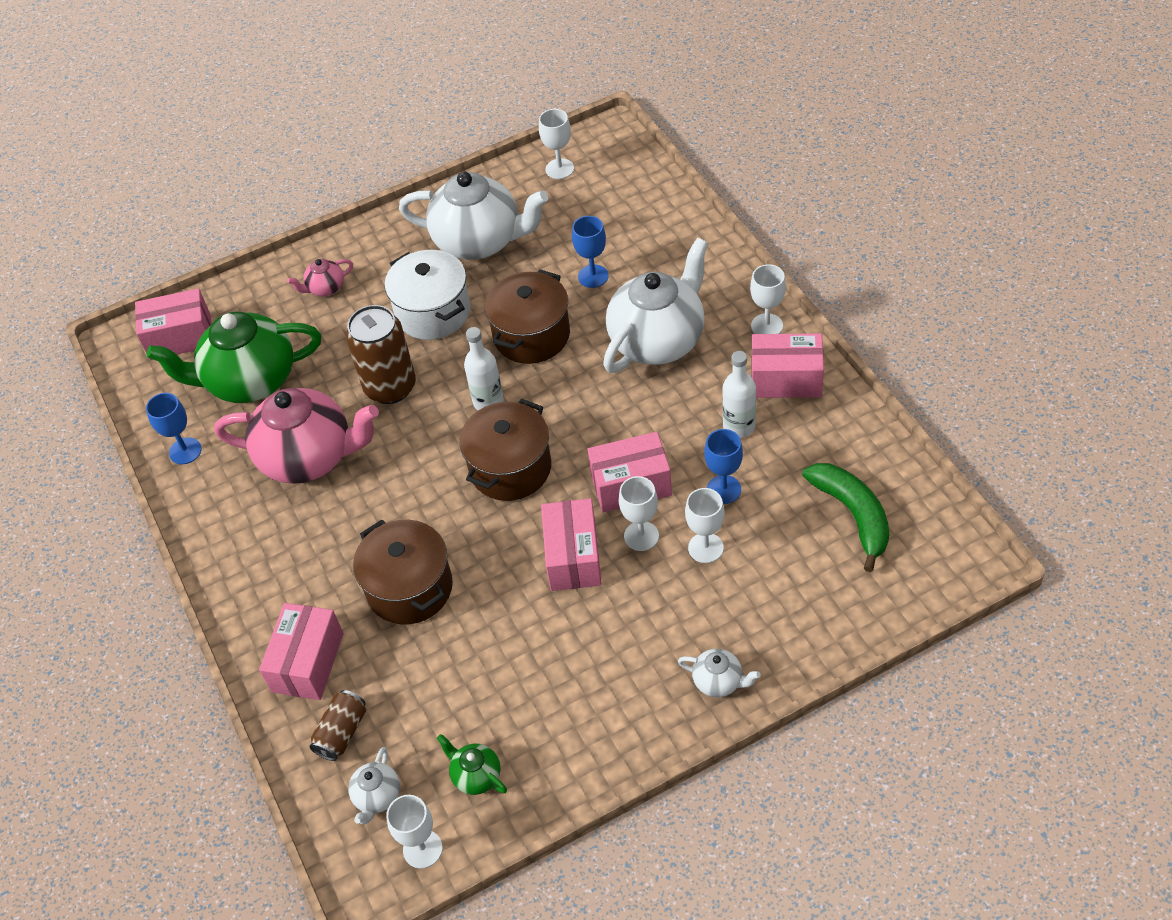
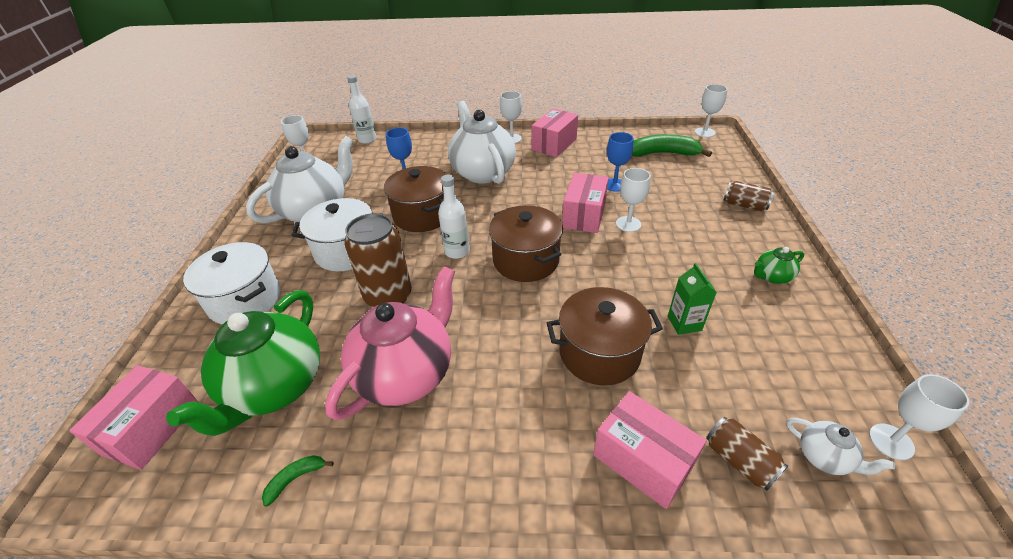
camera: 65 degrees left, 10 degrees down
(185, 451) = (295, 479): blue goblet -> green banana
(325, 288) = (245, 300): pink teapot -> white pot
(476, 776) = (814, 376): green teapot -> green teapot (772, 276)
(491, 645) = (684, 323): none -> green carton
(573, 557) = (626, 257): pink box -> none
(705, 548) = (654, 204): white goblet -> white goblet (704, 132)
(718, 681) = (762, 230): white teapot -> none
(739, 426) = (573, 167): white bottle -> white bottle (367, 139)
(771, 649) = (744, 205): none -> brown can

